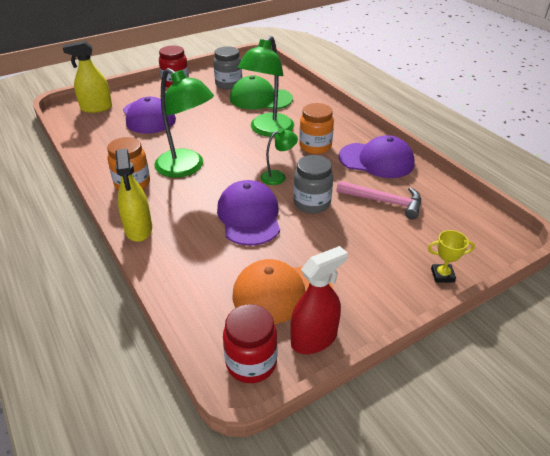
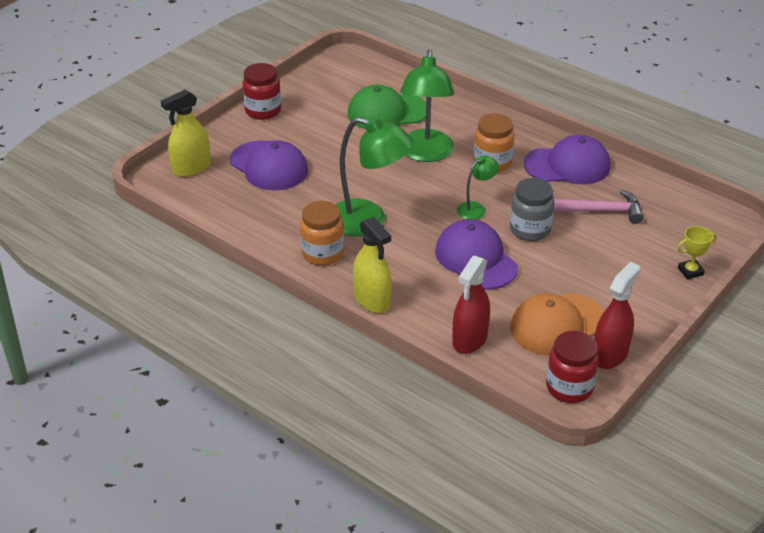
camera: 20 degrees left, 0 degrees up
(192, 286) = (470, 339): none -> red spray bottle
(228, 84) = (332, 99): grey jar -> none

